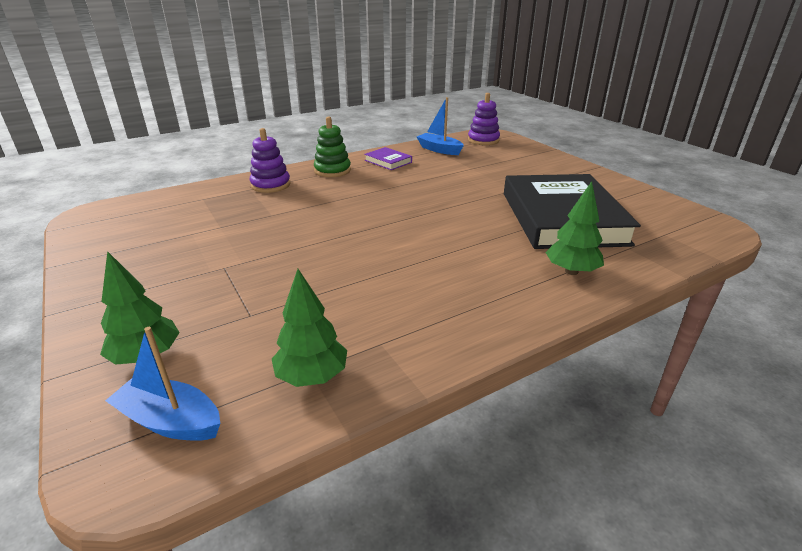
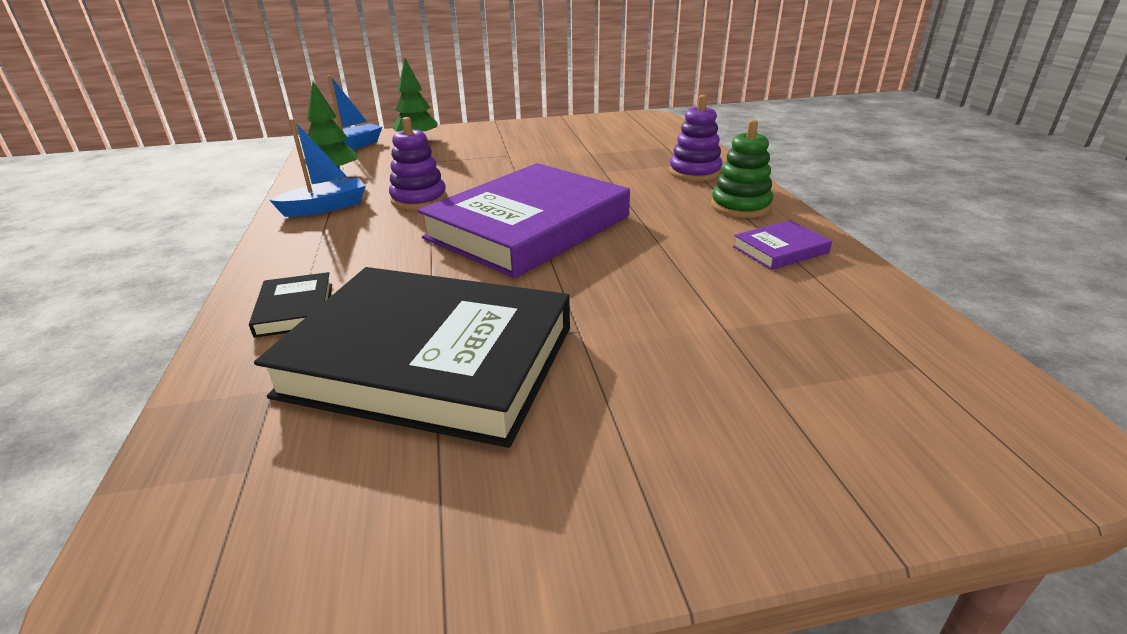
camera: 110 degrees right, 0 degrees up
(399, 223) = (528, 227): none -> purple book
(439, 150) = (859, 314): blue boat -> blue boat (326, 207)
(483, 140) = (968, 405): purple stacking toy -> purple stacking toy (419, 199)
(571, 271) = (295, 309): green tree -> black book

